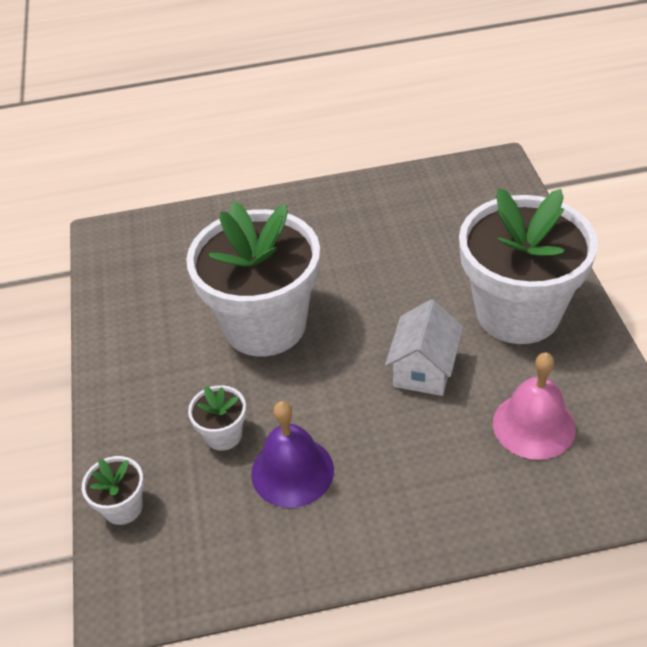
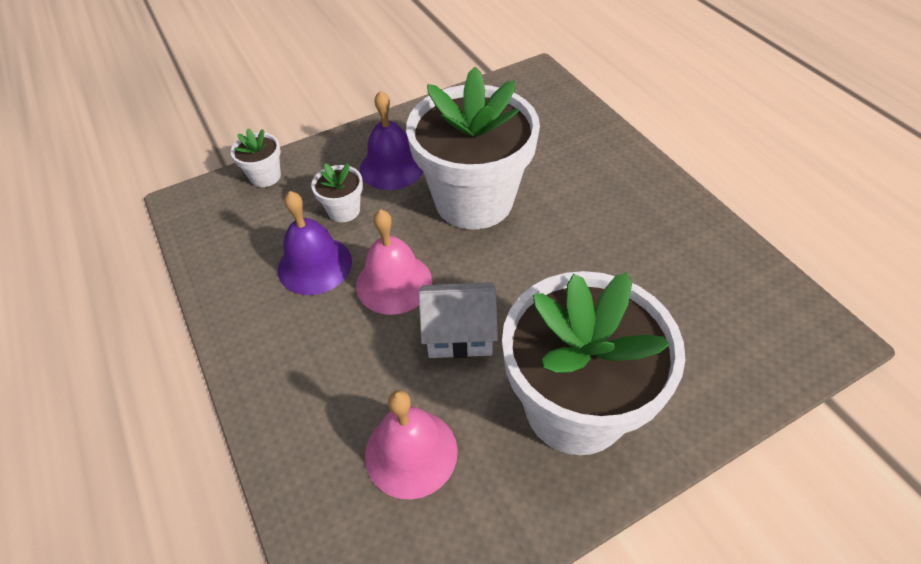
camera: 70 degrees right, 5 degrees up
(178, 382) = (392, 167): none -> purple bell
(345, 407) = (394, 283): none -> pink bell

